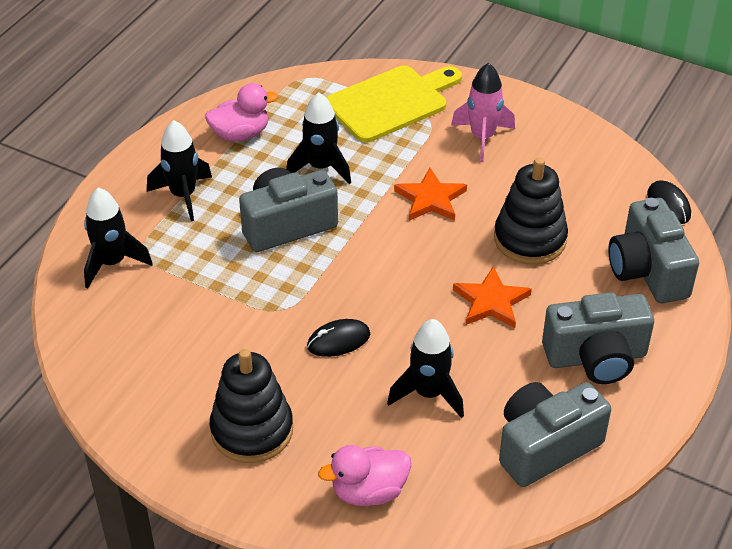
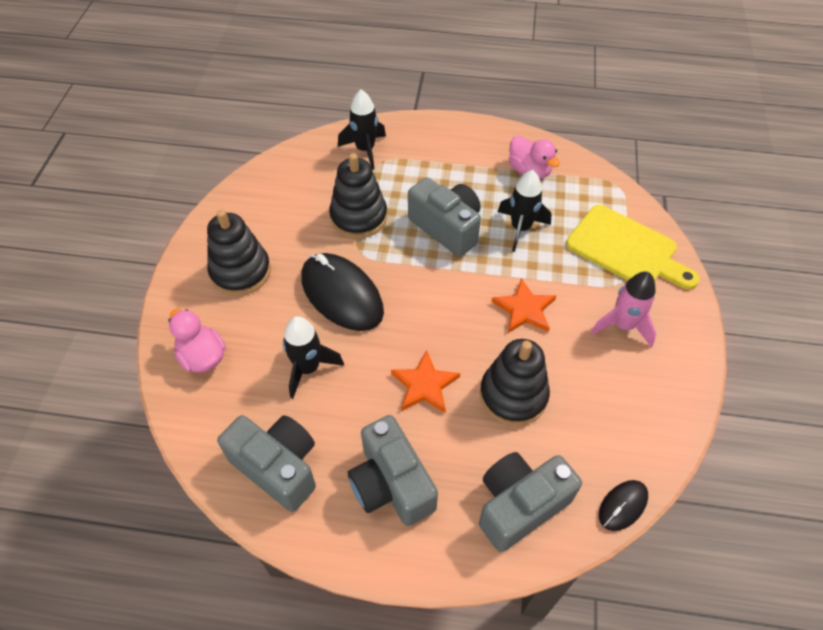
camera: 70 degrees right, 10 degrees up
(183, 195) = (447, 162): black rocket -> none
(225, 297) = (358, 217): none -> black stacking toy
(338, 341) = (341, 295): black mouse -> black mouse, size x2.03

